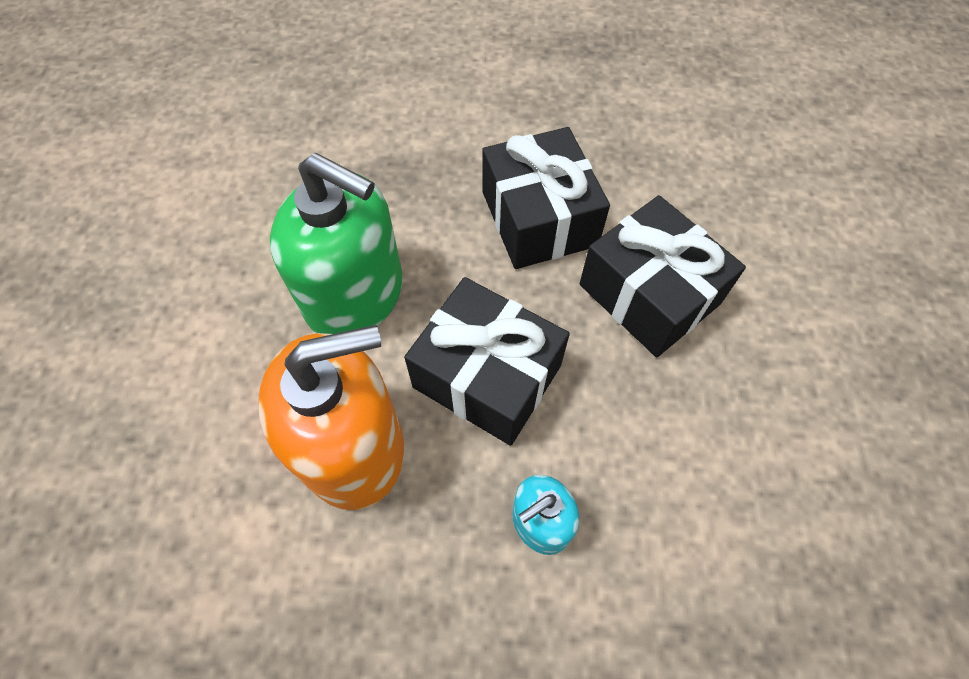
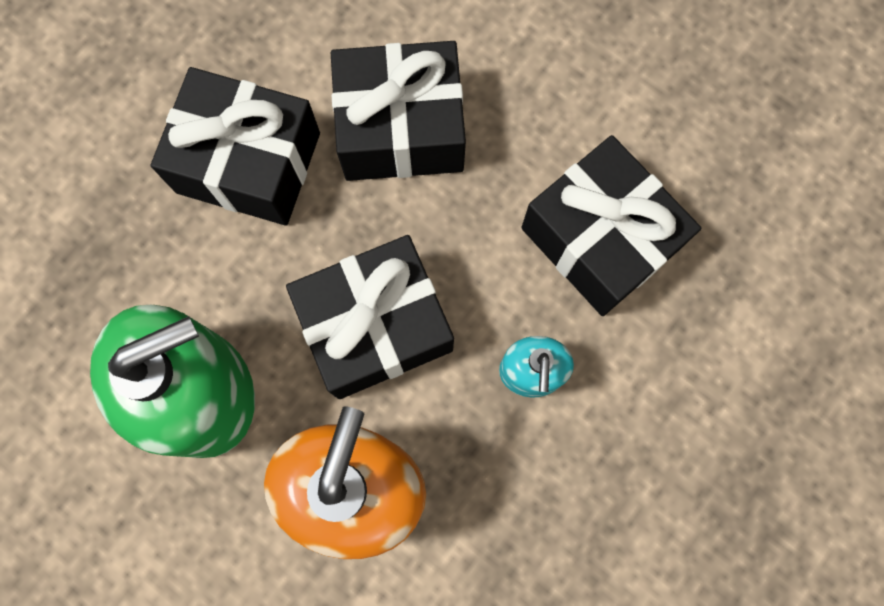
camera: 55 degrees left, 15 degrees up
(697, 502) = (599, 239): none -> black gift

